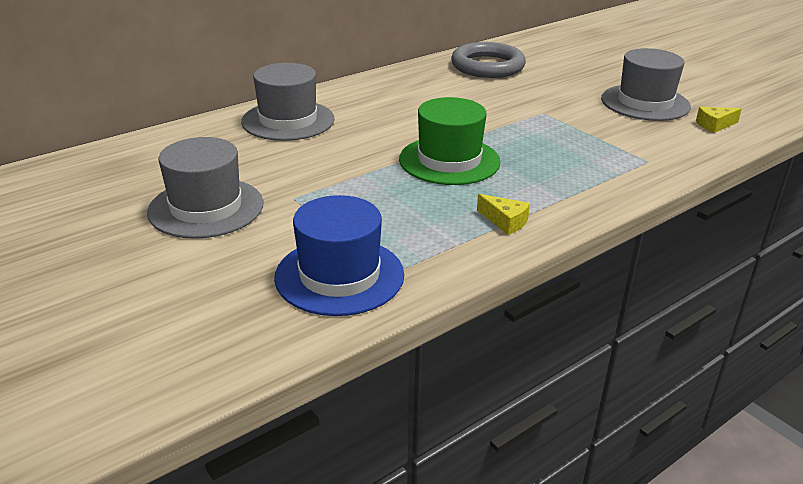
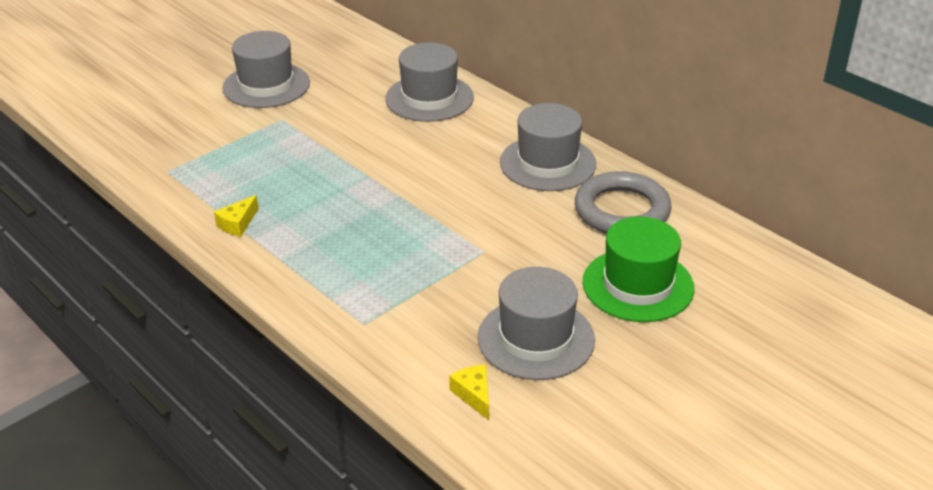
camera: 85 degrees right, 5 degrees up
(339, 276) = (167, 150): blue hat -> none
(418, 83) = (547, 163): none -> grey hat
(449, 160) = (353, 191): green hat -> green hat (638, 285)

